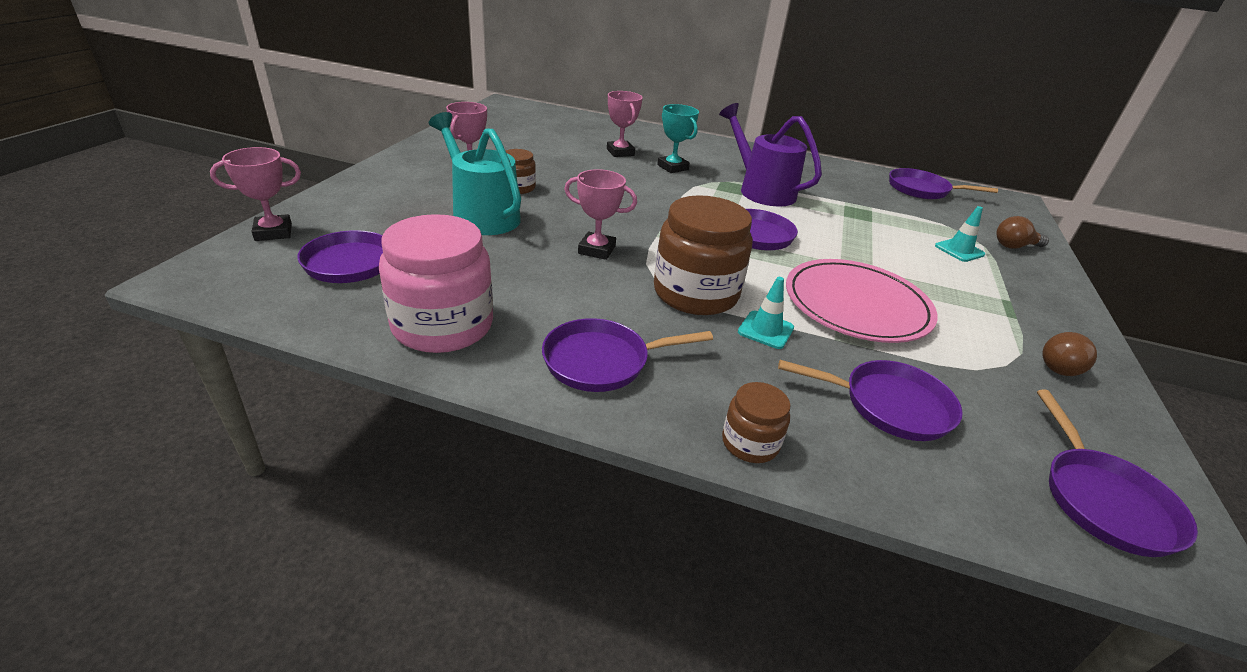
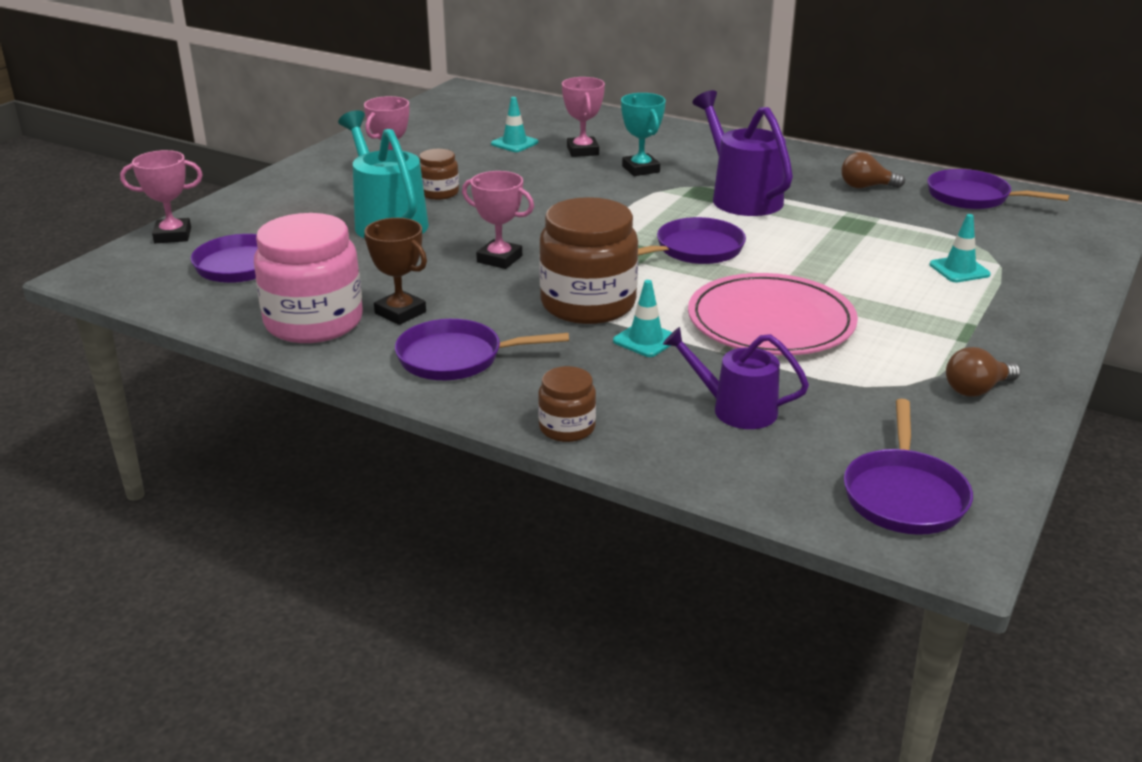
camera: 15 degrees right, 5 degrees down
(527, 310) = (400, 312): none -> brown trophy
(563, 145) = (514, 143): none -> turquoise traffic cone
(889, 405) = (735, 409): purple pan -> purple watering can
(1014, 246) = (1045, 267): brown light bulb -> brown light bulb (866, 187)

